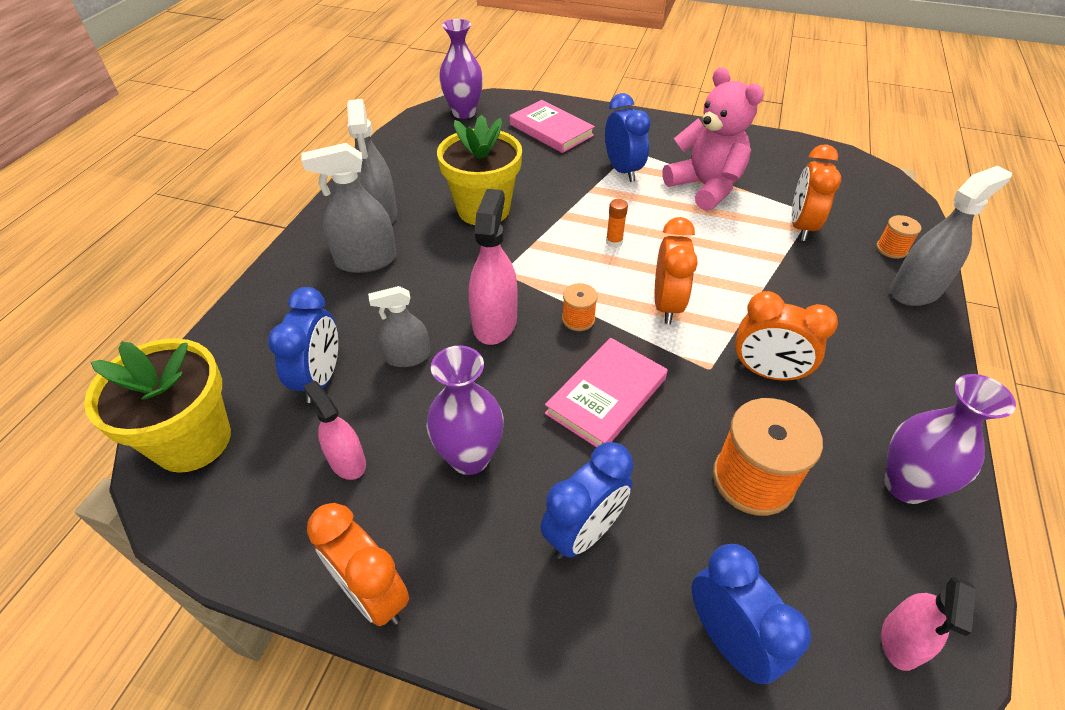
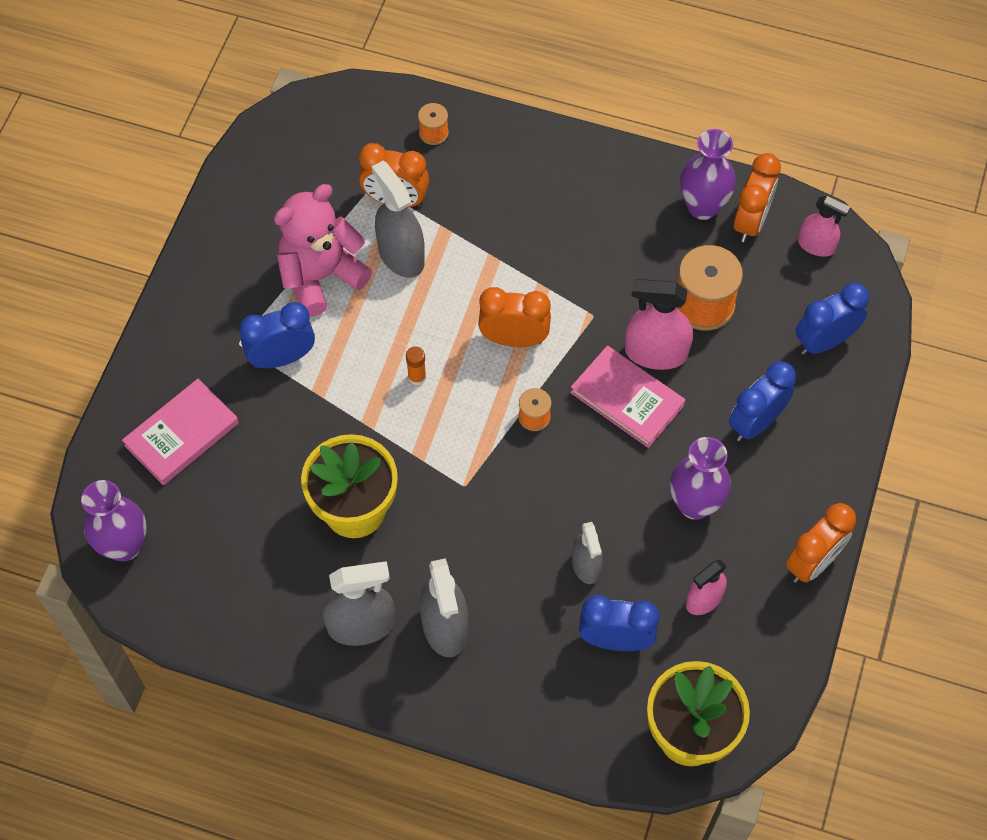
camera: 90 degrees left, 15 degrees up
(495, 322) = (539, 491): pink spray bottle -> pink spray bottle (656, 353)
(584, 533) = (756, 422): blue clock -> blue clock turned 90 degrees counterclockwise
(766, 373) = (597, 273): orange clock -> orange clock (751, 221)
(915, 290) = (493, 133): grey spray bottle -> grey spray bottle (401, 255)

